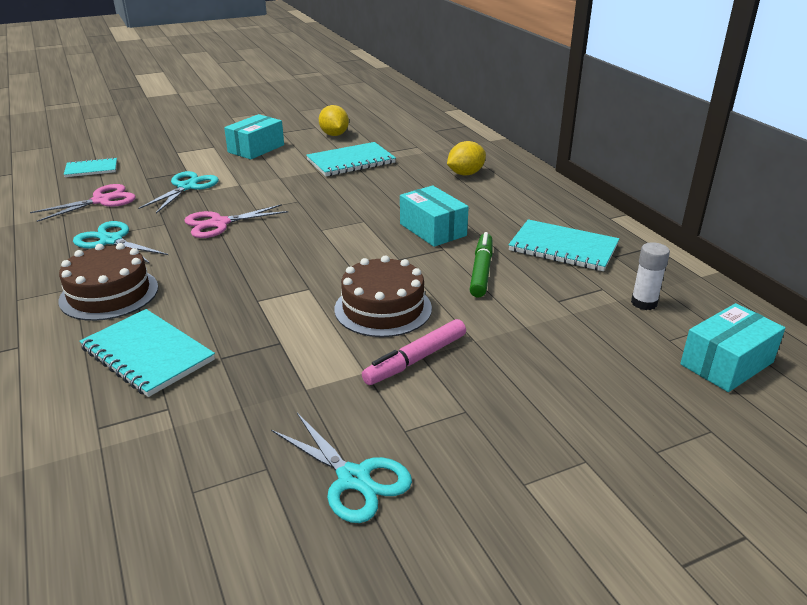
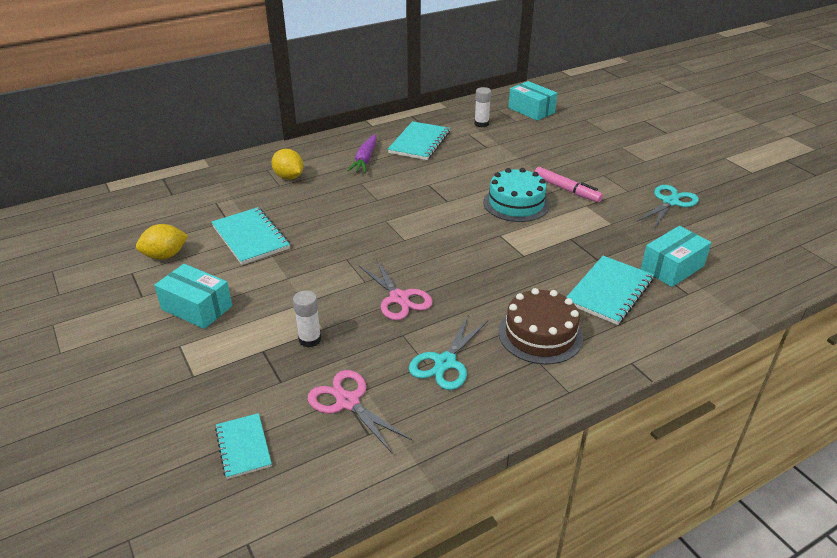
camera: 95 degrees left, 5 degrees up
(187, 187) = (310, 339): turquoise scissors -> white glue stick
(383, 308) = (516, 203): brown cake -> turquoise cake
(433, 229) = (398, 189): turquoise box -> turquoise box (672, 267)
(481, 271) = (457, 170): green marker -> none
(508, 212) = (365, 160): none -> purple carrot

